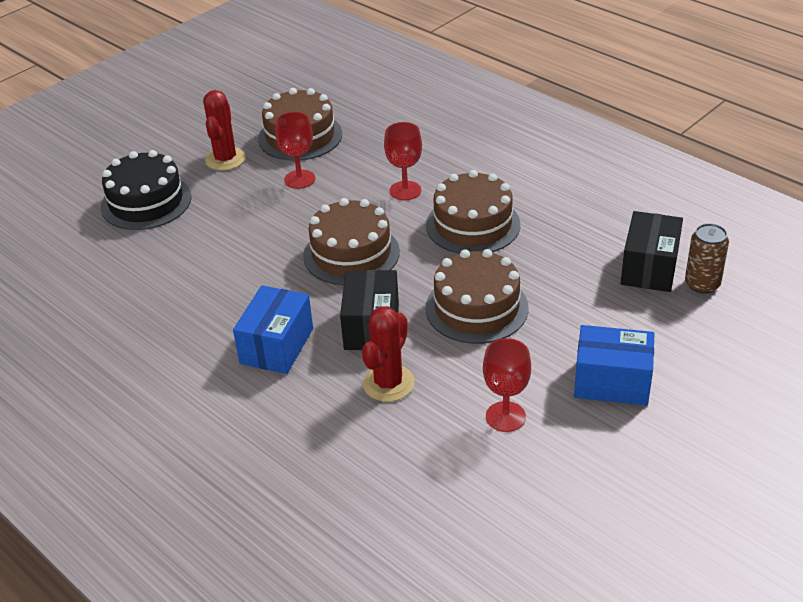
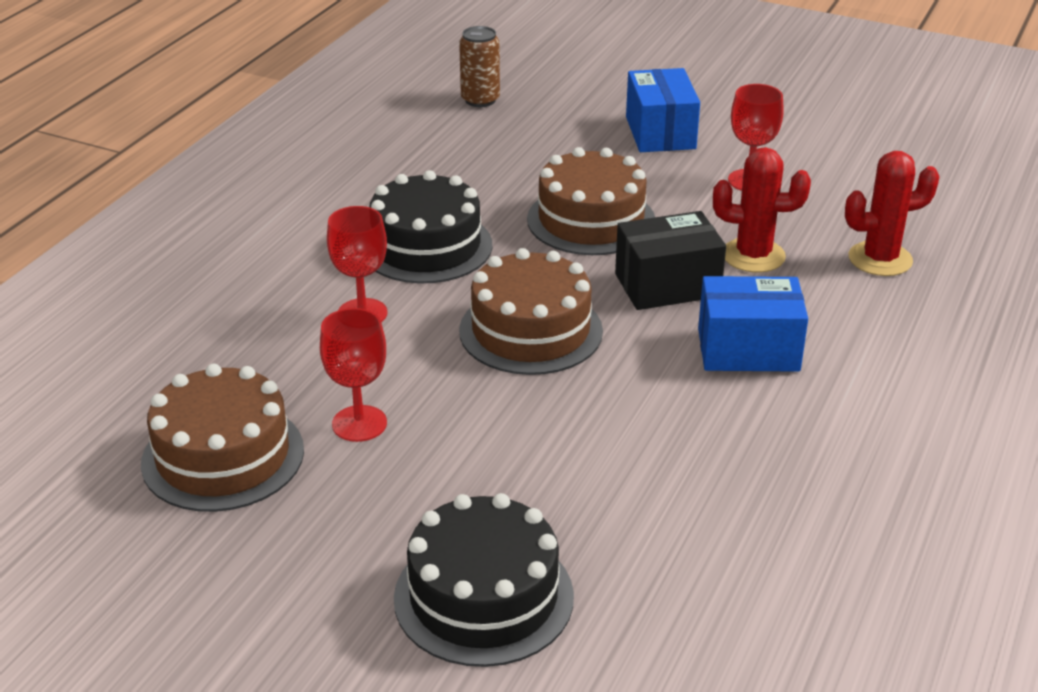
camera: 110 degrees left, 5 degrees down
(225, 159) = (316, 532): red cactus -> red cactus (880, 259)
(473, 225) = (426, 246): brown cake -> black cake
(649, 268) = (465, 128): black box -> none

